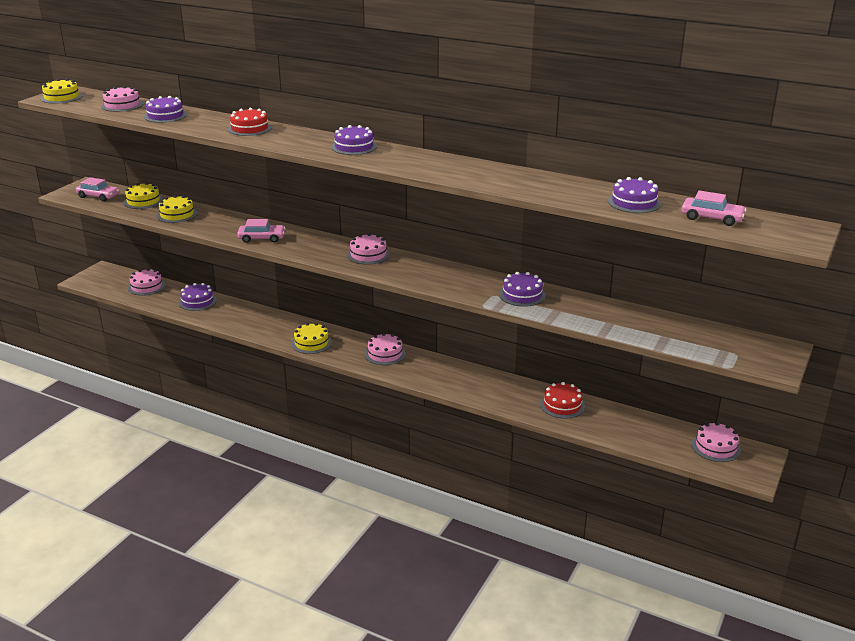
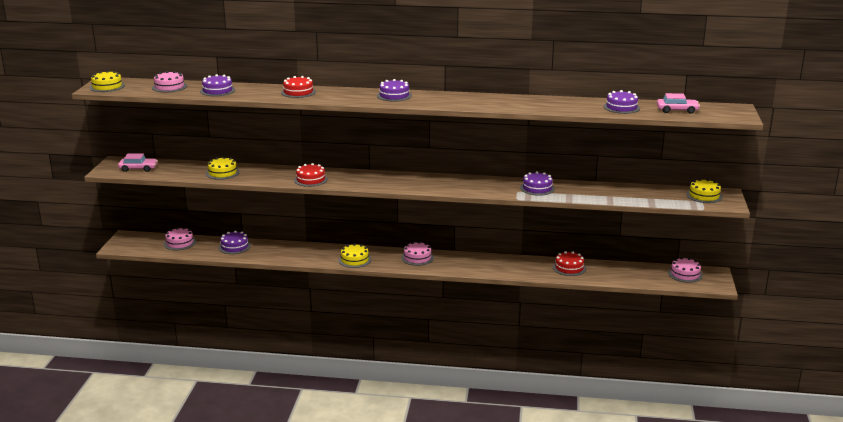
camera: 20 degrees left, 5 degrees down
(143, 201) = (182, 167): yellow cake -> yellow cake (704, 195)
(262, 238) = (310, 179): pink car -> red cake
(368, 254) = (404, 179): pink cake -> none

